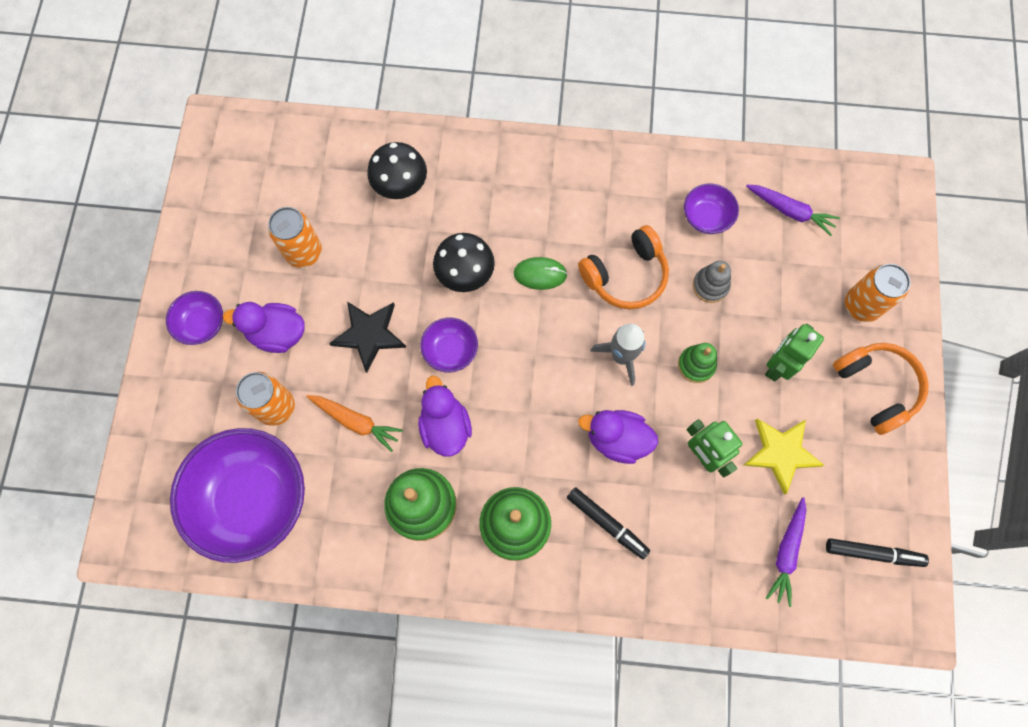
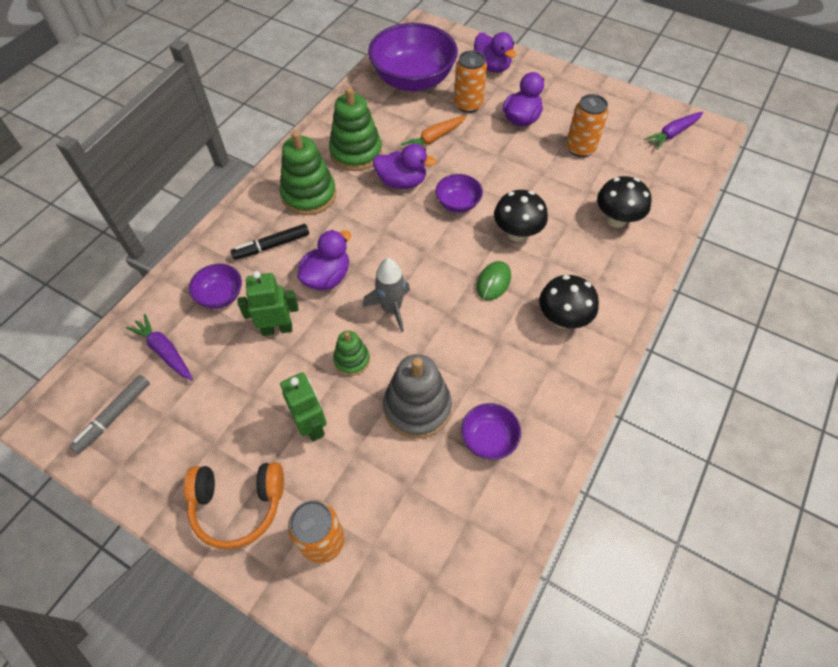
camera: 115 degrees right, 15 degrees down
(185, 407) = (492, 67): none -> purple duck
(202, 324) = (547, 87): purple bowl -> purple bowl (220, 296)
(369, 335) = (495, 164): black star -> none
(553, 198) = (562, 319): none -> black mushroom
(625, 275) = (461, 343): orange headphones -> none
(710, 286) = (417, 407): grey stacking toy -> grey stacking toy, size x1.79
(781, 453) = (238, 388): yellow star -> none
(790, 211) = (459, 526): purple carrot -> purple carrot (672, 134)
(873, 553) = (114, 416): black marker -> grey marker

